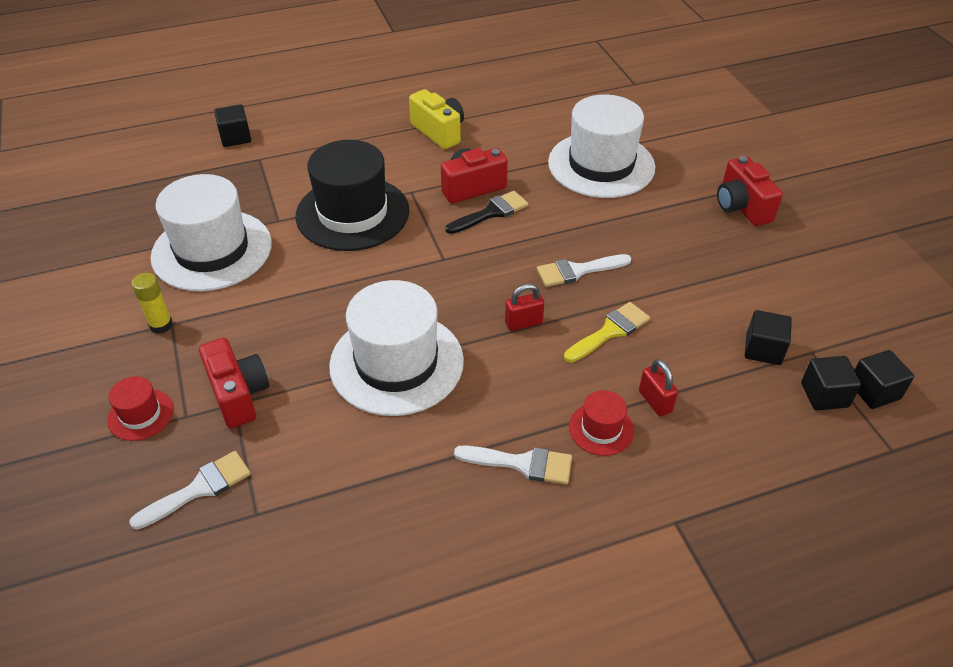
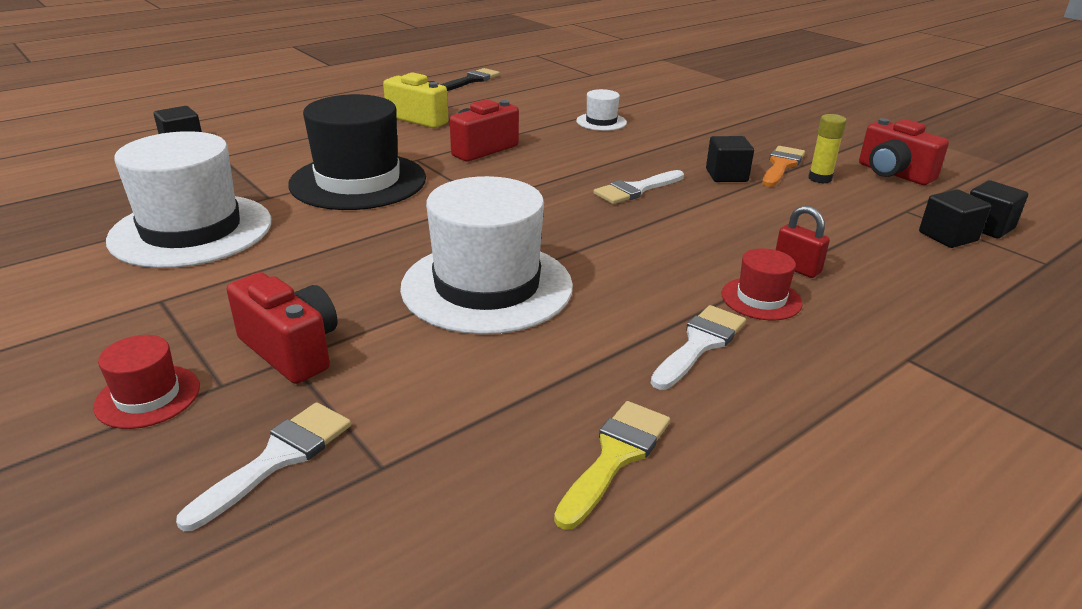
camera: 20 degrees left, 15 degrees down
(161, 325) = (145, 304): yellow glue stick -> yellow glue stick (820, 178)
(491, 212) = (515, 163): black brush -> black brush (471, 80)
(522, 463) = (700, 344): white brush -> white brush turned 45 degrees counterclockwise
(523, 323) = (610, 233): red padlock -> none
(601, 165) = (601, 122): white hat -> white hat, size x0.46
(610, 331) = (705, 225): yellow brush -> yellow brush (615, 456)
(735, 263) = (781, 165): none -> orange brush
(741, 207) = (753, 132): red camera -> red camera (893, 174)
(763, 349) = (862, 215): black cube -> black cube (726, 175)

